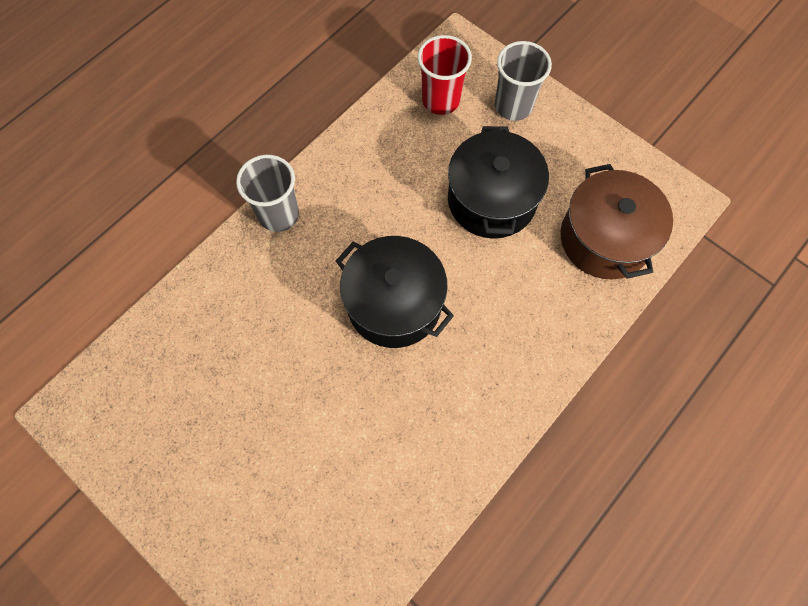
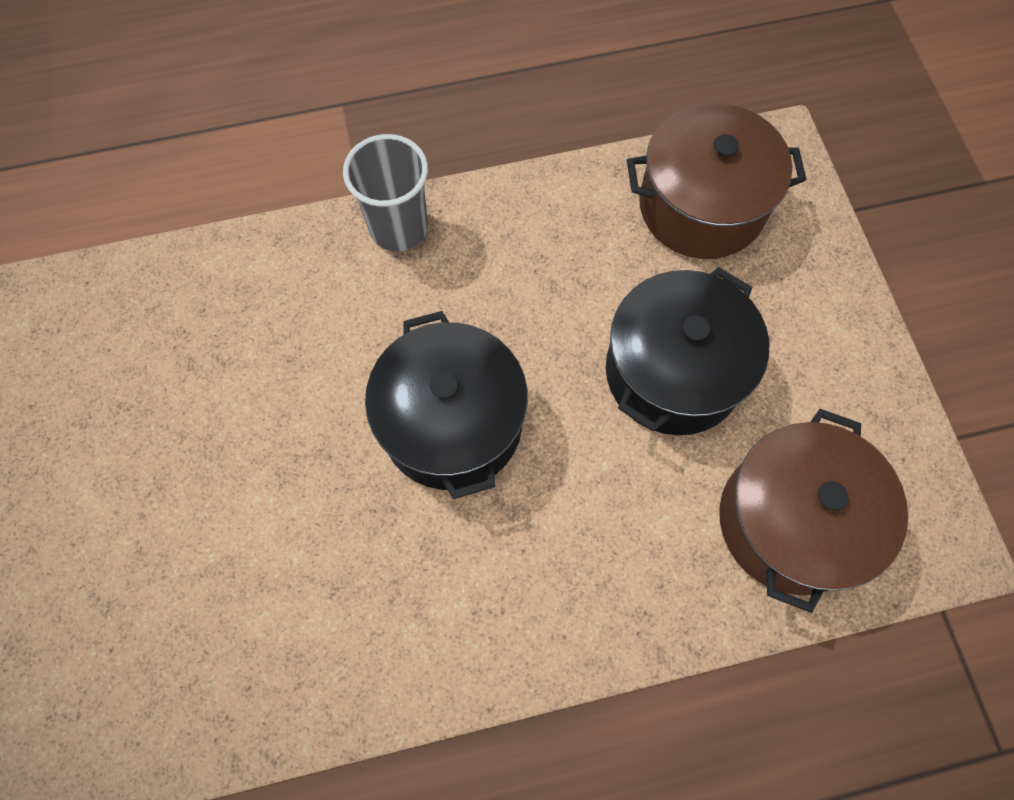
camera: 35 degrees right, 0 degrees up
(441, 100) = (701, 206): red cup -> brown pot
(513, 106) = (793, 268): grey cup -> none

